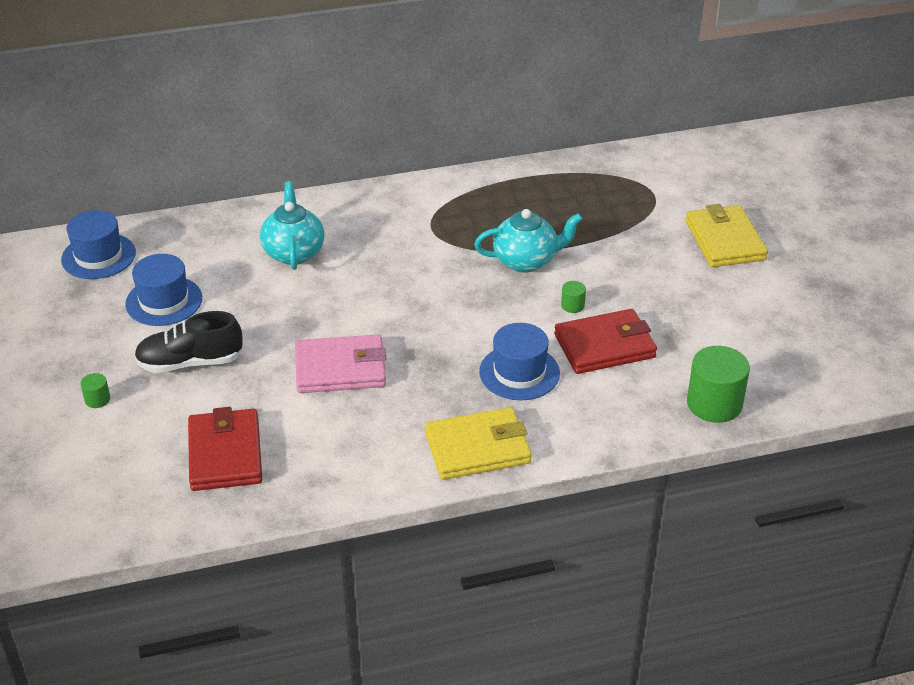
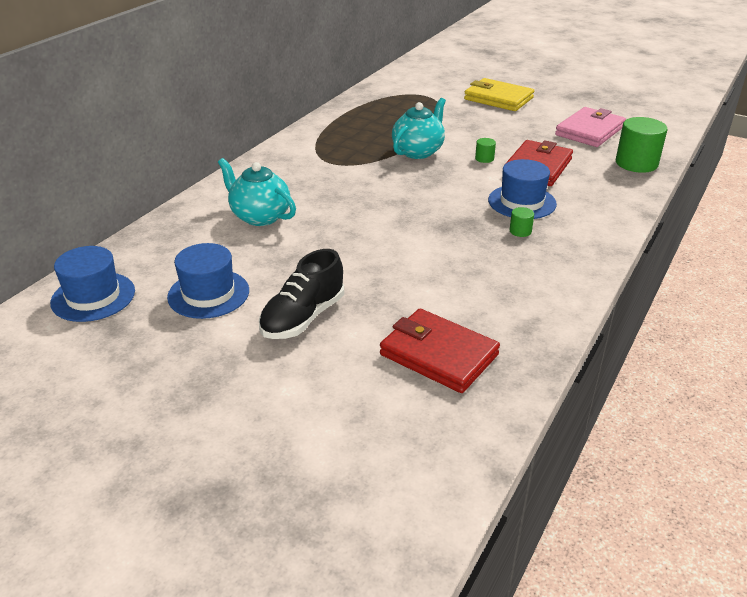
camera: 45 degrees left, 5 degrees down
(97, 399) = (270, 387): green cylinder -> green cylinder (520, 231)
(340, 369) = (417, 259): pink wallet -> pink wallet (589, 131)
(477, 448) = (577, 250): yellow wallet -> none

